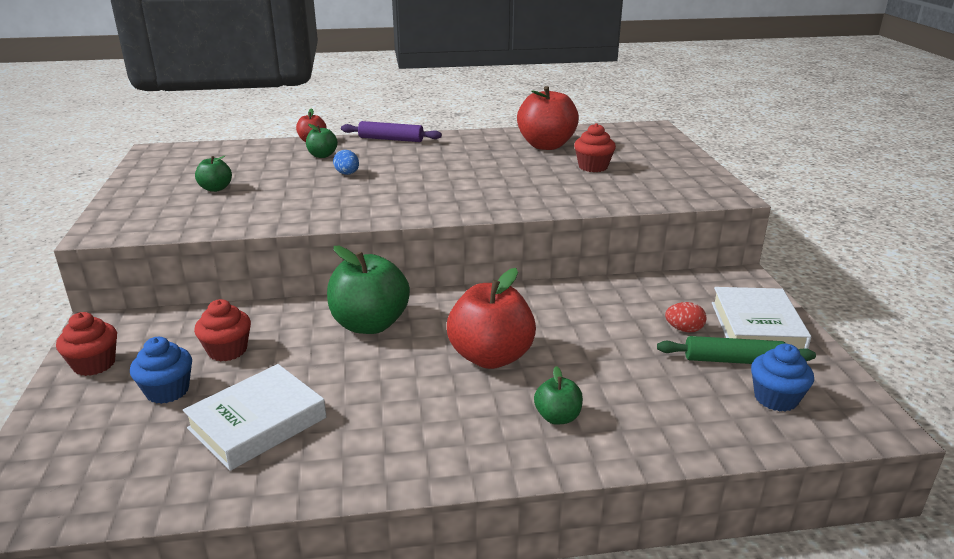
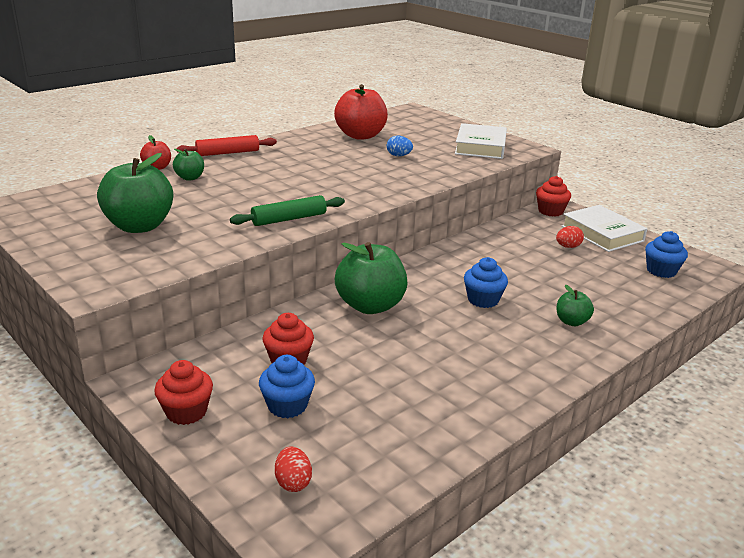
camera: 35 degrees left, 0 degrees up
(73, 461) = (293, 482): none -> red egg
(216, 188) = (139, 226): green apple -> green apple, size x2.01
(257, 423) = (394, 399): white book -> white book (480, 147)
(347, 174) = (240, 188): blue egg -> blue egg (399, 156)
(391, 139) = (228, 153): purple rolling pin -> red rolling pin
(491, 357) = (483, 300): red apple -> blue cupcake
(593, 167) = (418, 145): red cupcake -> red cupcake (550, 211)
(733, 360) = (615, 257): green rolling pin -> green rolling pin (289, 219)

